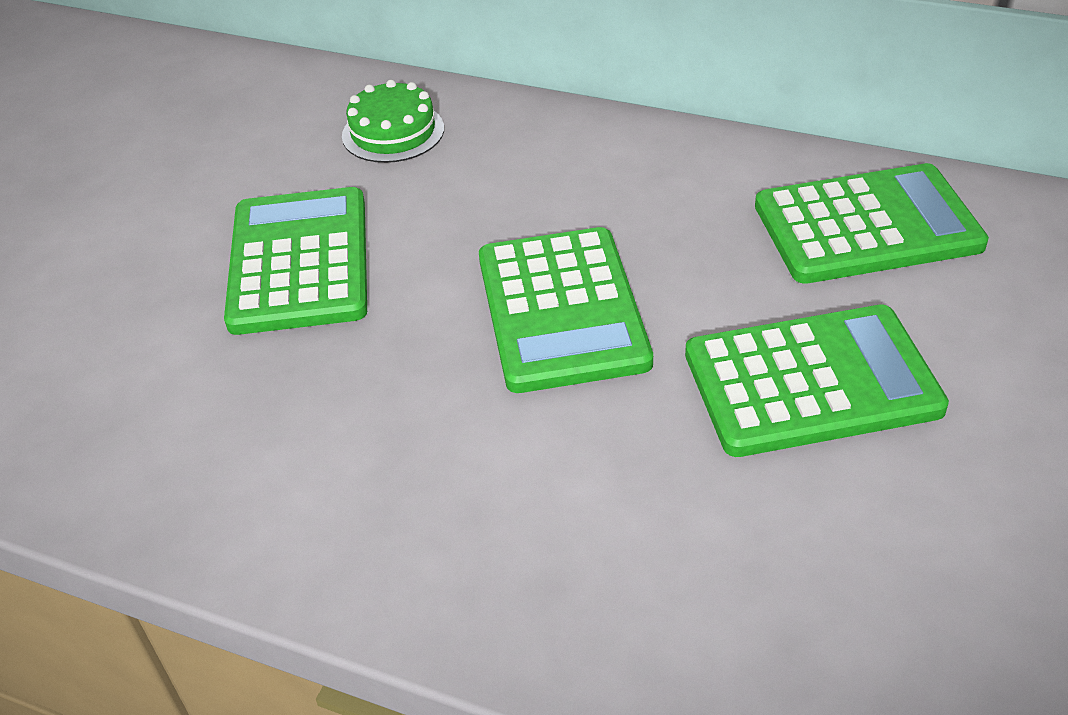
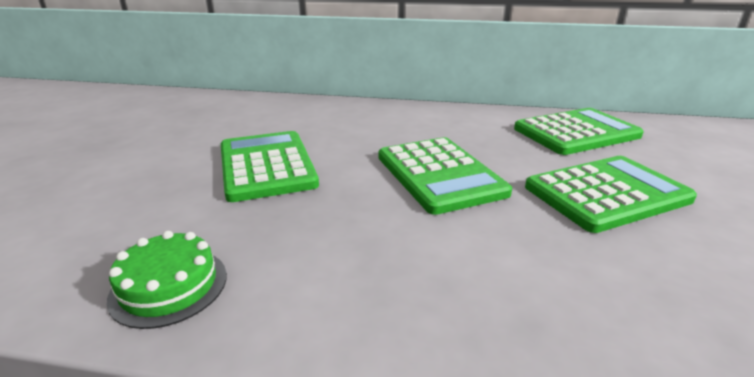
camera: 15 degrees left, 15 degrees down
(393, 132) = (304, 114): green cake -> green cake (169, 286)

